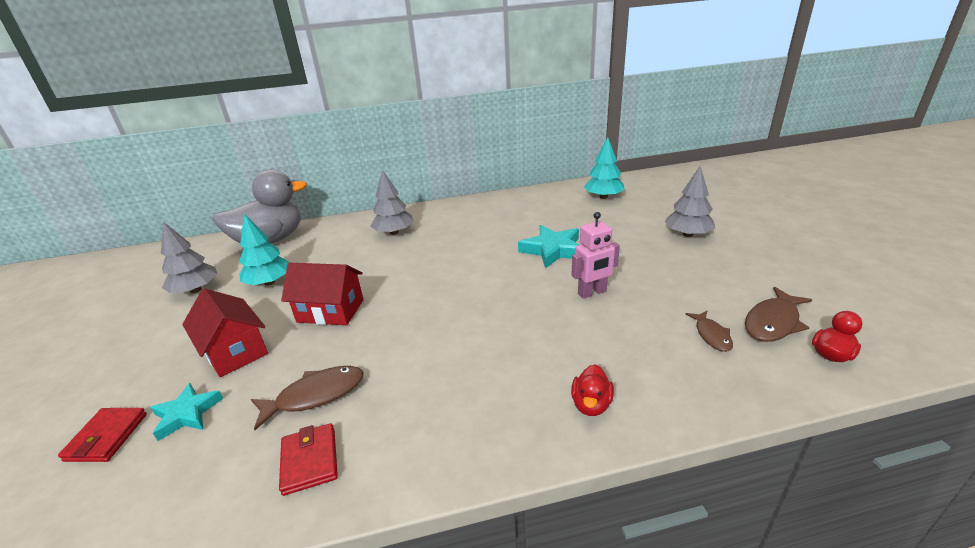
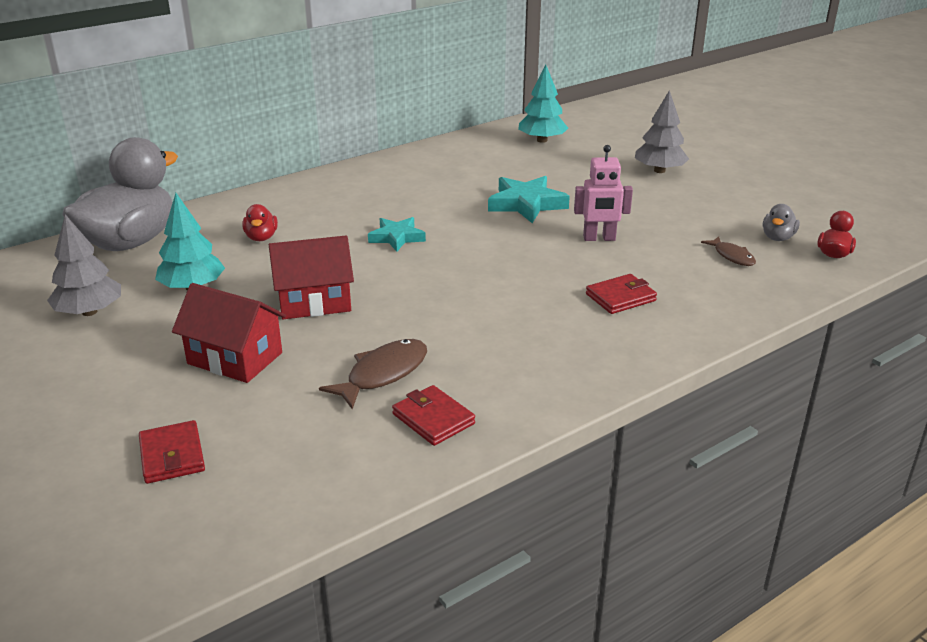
camera: 25 degrees left, 0 degrees up
(187, 414) = (248, 418): turquoise star -> turquoise star (396, 237)
(394, 232) = (307, 210): grey tree -> none
(572, 360) = (620, 297): none -> red wallet
(591, 404) = (661, 326): red duck -> red duck (261, 237)
(592, 292) = (599, 238): pink robot -> pink robot turned 45 degrees clockwise
(773, 322) = (777, 238): brown fish -> grey duck

